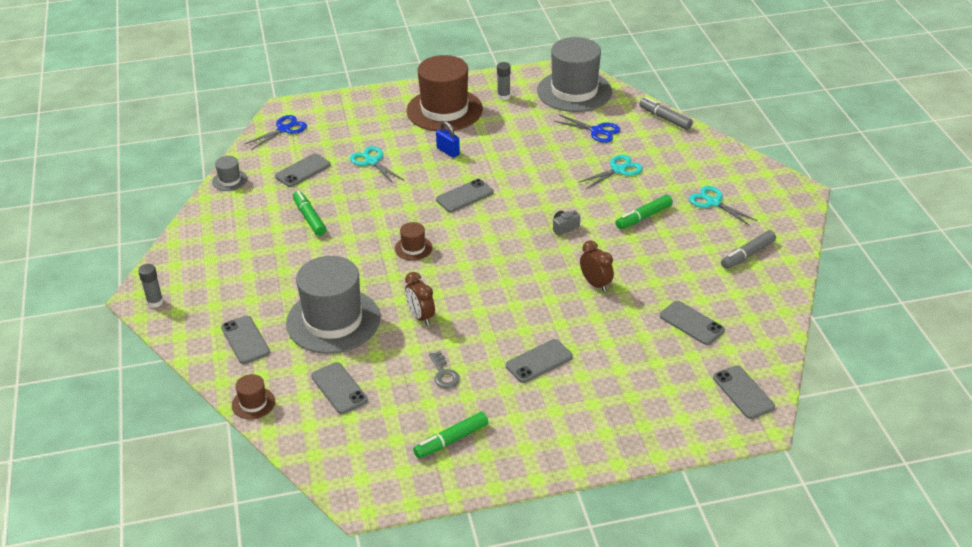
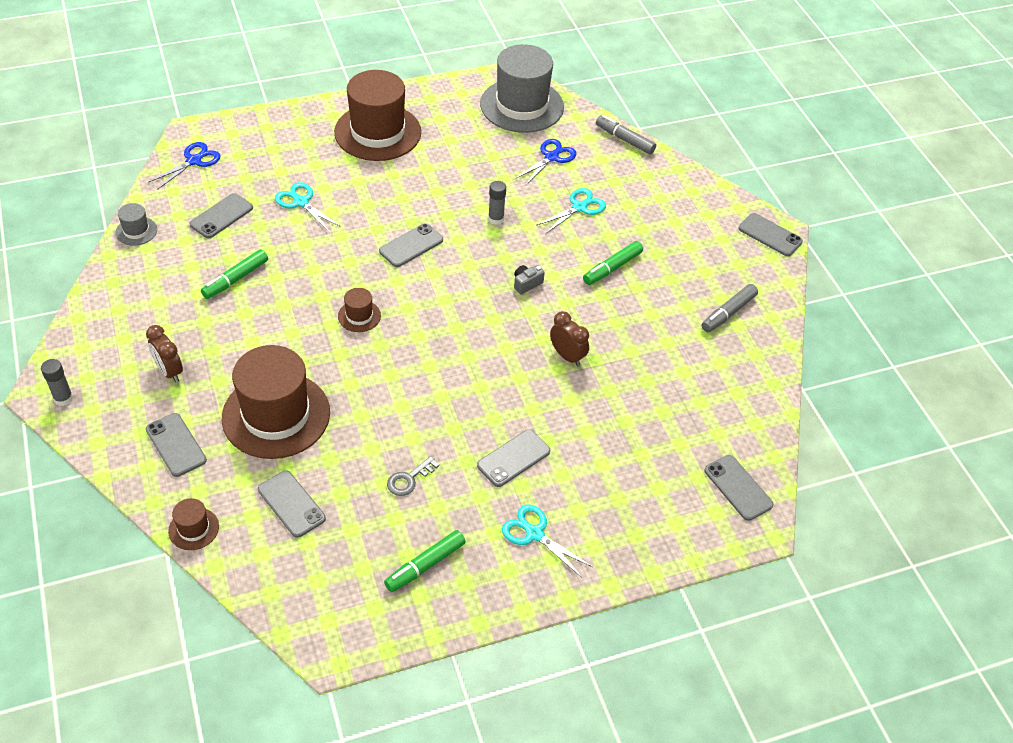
camera: 10 degrees left, 10 degrees up
(309, 218) = (235, 279): green marker -> green marker turned 105 degrees counterclockwise
(333, 321) = (276, 415): grey hat -> brown hat
(420, 316) = (376, 406): brown clock -> brown clock (169, 371)
(444, 374) = (409, 479): grey key -> grey key turned 75 degrees clockwise
(448, 151) = (387, 187): blue padlock -> none
(503, 96) = (443, 113): grey glue stick -> grey glue stick (496, 219)
(597, 131) = (551, 157): blue scissors -> blue scissors turned 75 degrees counterclockwise
(691, 323) = (675, 402): grey phone -> grey phone (770, 235)
(713, 202) = (686, 247): turquoise scissors -> turquoise scissors (535, 534)

